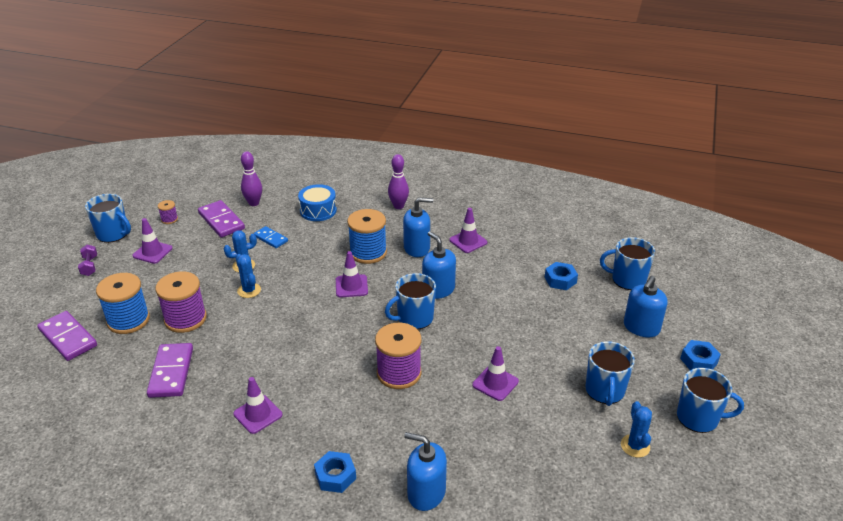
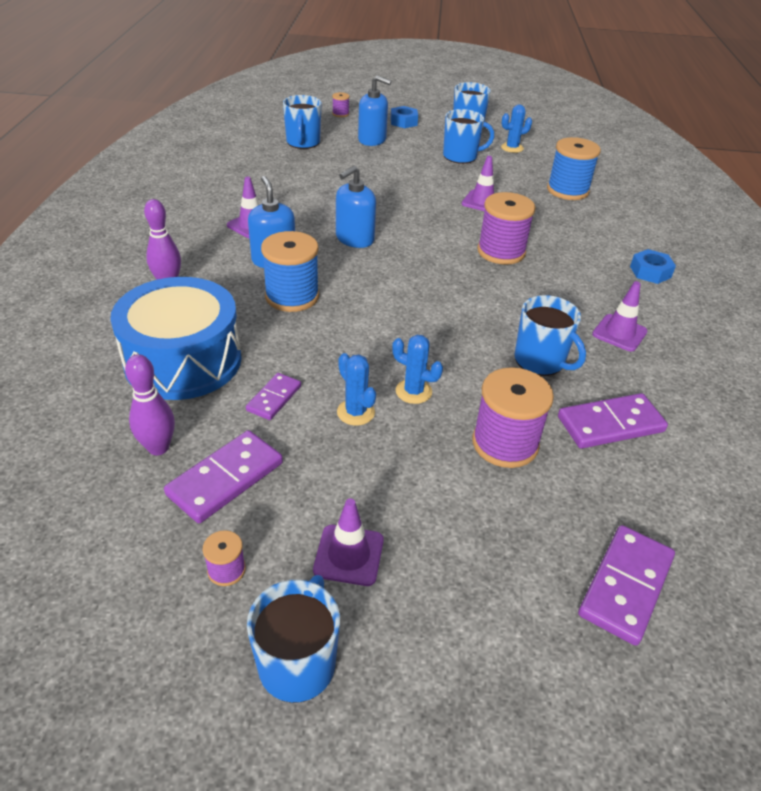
camera: 105 degrees left, 5 degrees up
(89, 266) = (425, 654): purple dumbbell -> none
(128, 320) = (542, 515): blue spool -> blue spool (567, 190)
(249, 290) = (413, 391): blue cactus -> blue cactus turned 75 degrees clockwise
(271, 238) = (274, 398): blue domino -> purple domino
(318, 210) = (183, 360): blue drum -> blue drum, size x1.80
(351, 286) = (370, 300): purple traffic cone -> none
(414, 318) = (411, 250): blue mug -> blue mug (540, 361)
(426, 493) = (627, 226): blue soap dispenser -> none
(560, 280) = (313, 173): blue nut -> none
(710, 313) = (340, 114): none -> purple spool

